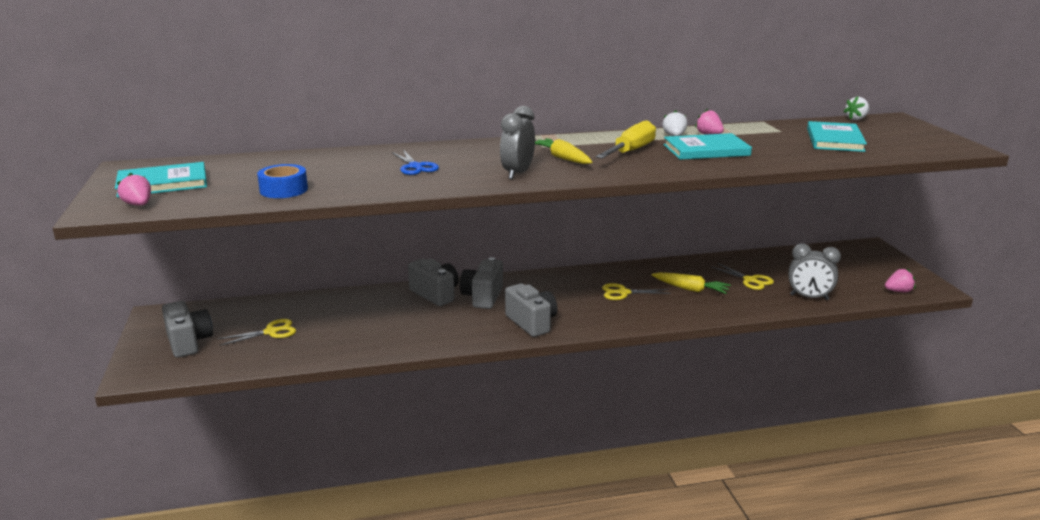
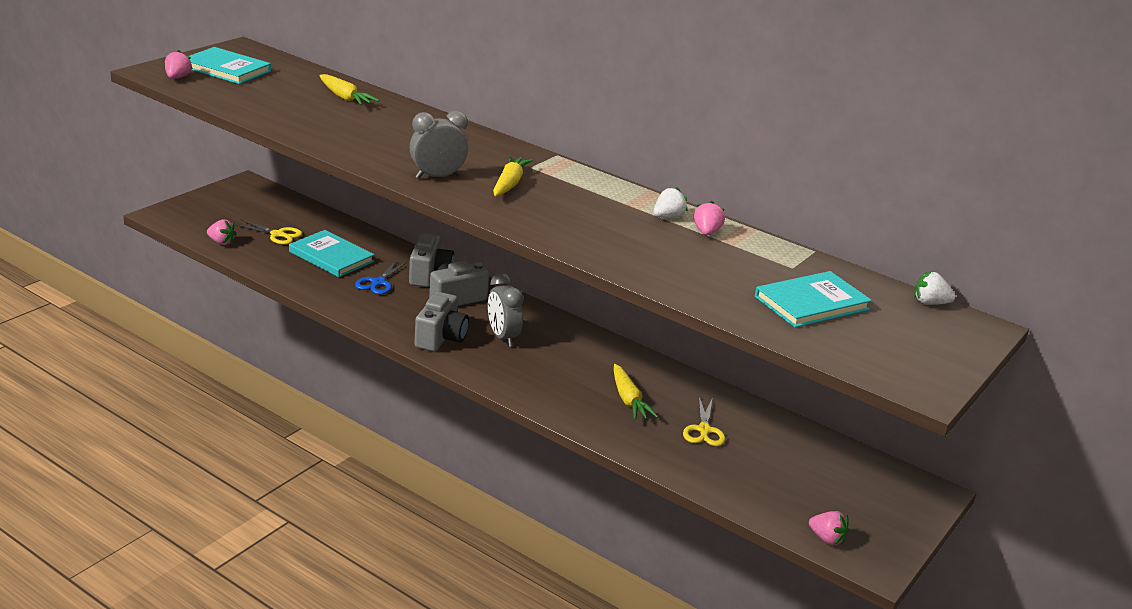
camera: 45 degrees right, 5 degrees up
(188, 342) = (225, 212): grey camera -> none
(239, 362) = (221, 242): none -> pink strawberry
(284, 190) = (269, 108): blue tape -> none
(314, 162) = (345, 97): none -> yellow carrot
(415, 167) = (391, 135): blue scissors -> blue scissors (378, 283)
(623, 293) = (565, 364): yellow scissors -> none
(631, 151) = (582, 208): yellow screwdriver -> none
(706, 150) = (648, 242): turquoise book -> turquoise book (331, 257)
(809, 297) = (717, 479): grey clock -> grey clock (502, 337)

